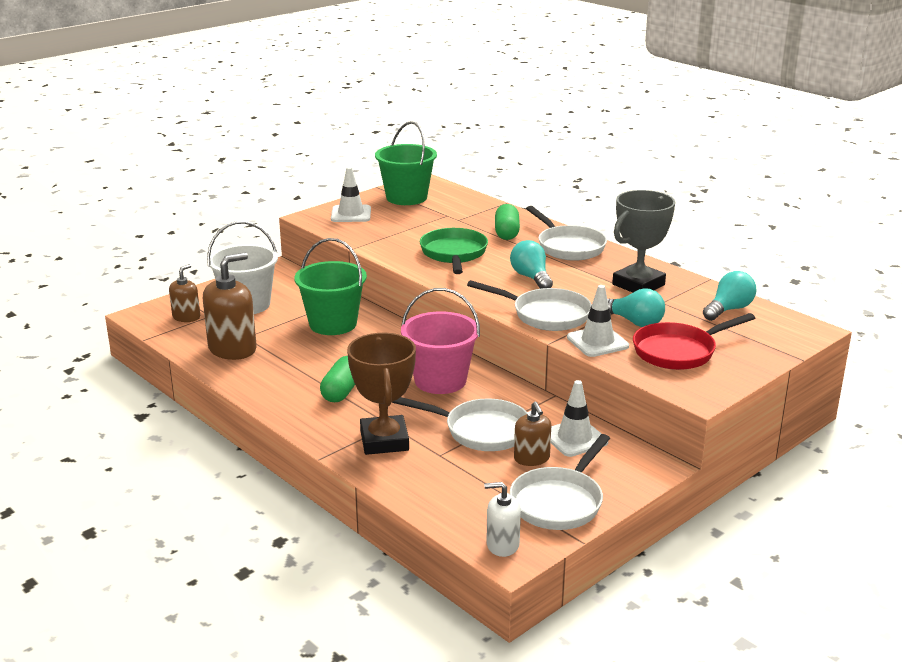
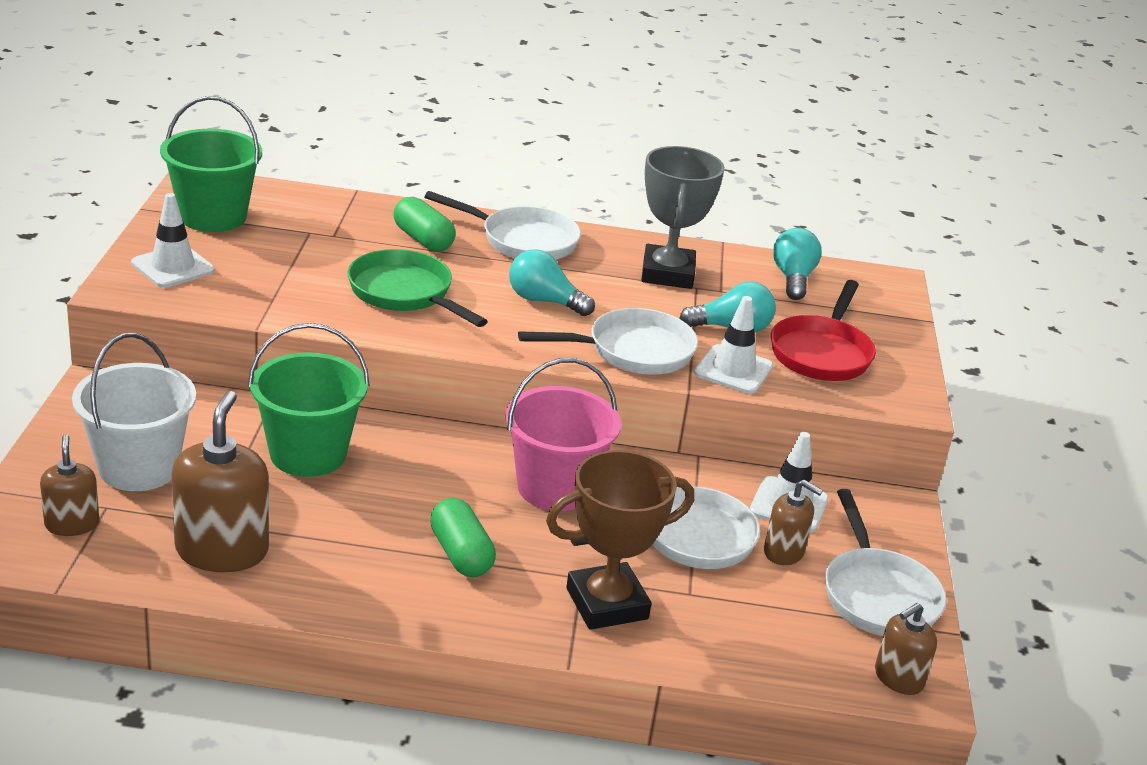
camera: 45 degrees left, 5 degrees up
(384, 441) = (607, 604): brown trophy -> brown trophy turned 60 degrees counterclockwise
(502, 545) = (898, 678): white soap dispenser -> brown soap dispenser

